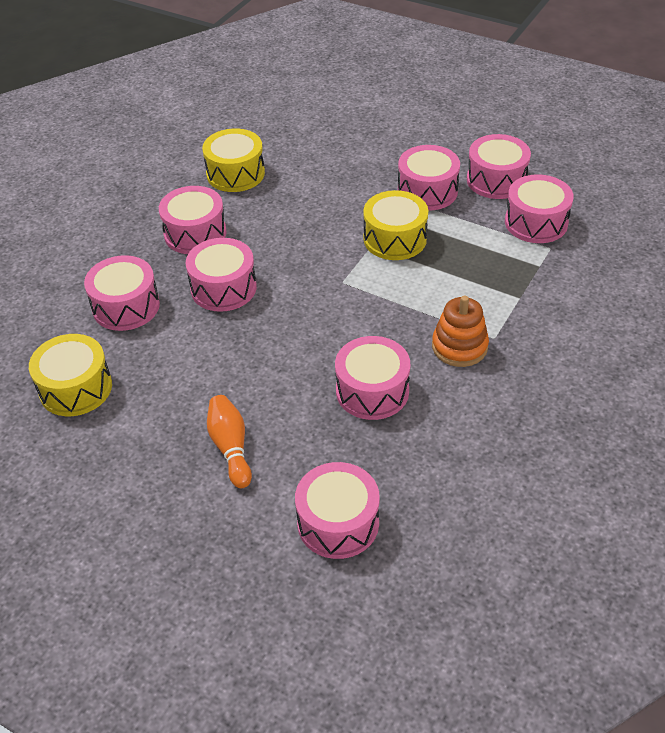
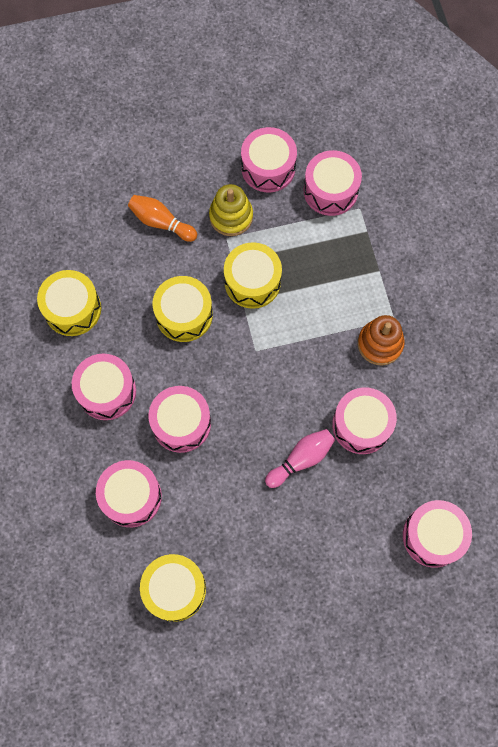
camera: 45 degrees left, 25 degrees up
(230, 447) = (321, 542): orange bowling pin -> orange bowling pin (161, 222)
(288, 377) = (301, 459): none -> pink bowling pin
(313, 225) = (184, 315): none -> yellow drum
(427, 191) = (231, 216): pink drum -> yellow stacking toy

